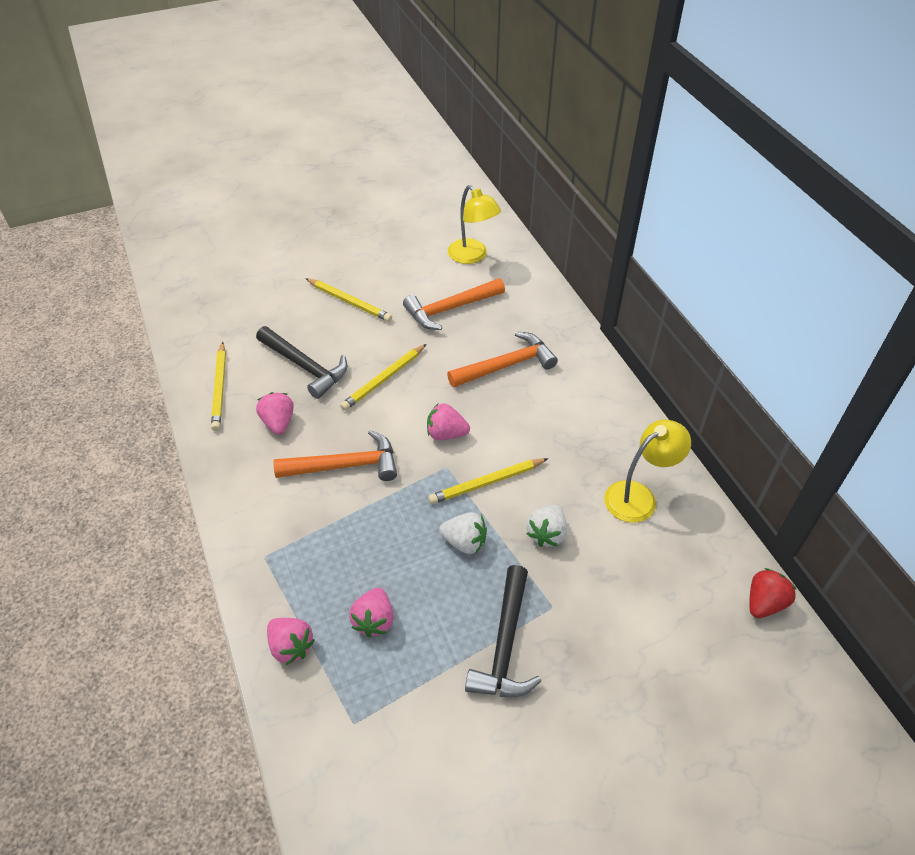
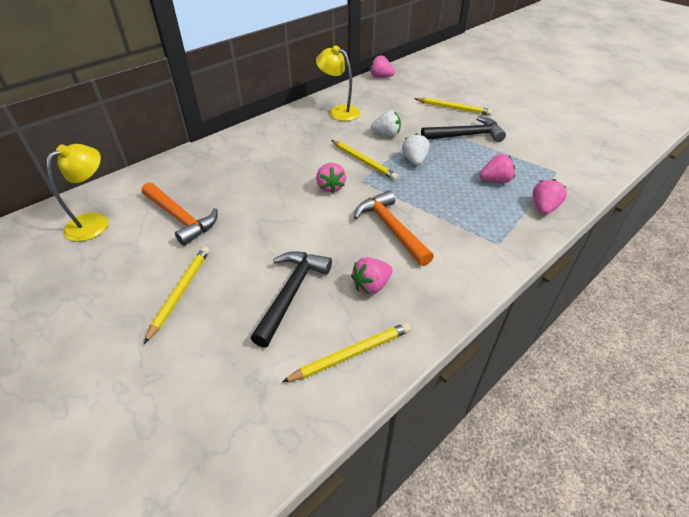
camera: 110 degrees left, 5 degrees down
(384, 379) = (287, 234): yellow pencil -> yellow pencil (453, 108)
(506, 365) = (246, 174): orange hammer -> none
(764, 603) = (381, 77): red strawberry -> pink strawberry

